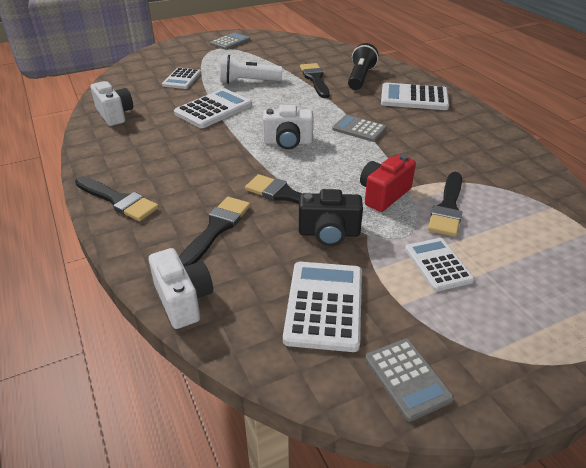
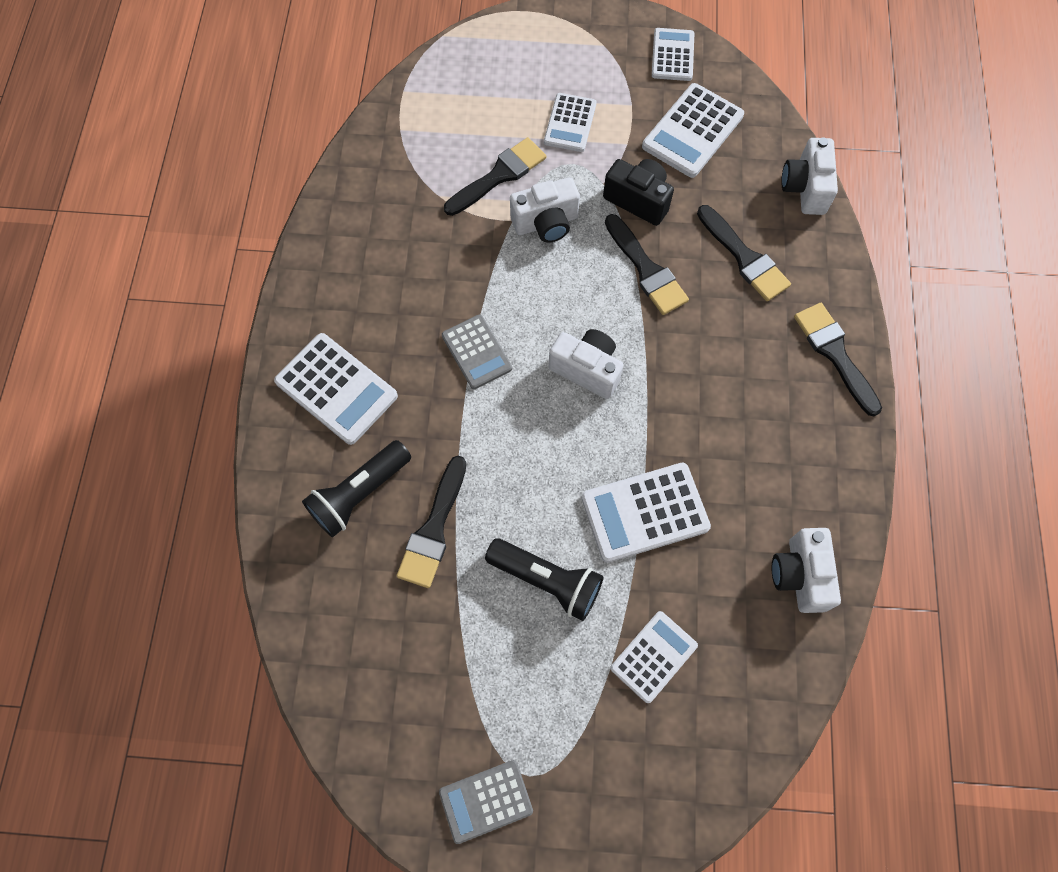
camera: 150 degrees left, 30 degrees up
(216, 229) = (744, 257): black brush -> black brush turned 90 degrees counterclockwise
(248, 82) = (547, 581): white flashlight -> black flashlight
(383, 195) = (546, 223): red camera -> white camera
(407, 378) = (672, 55): grey calculator -> white calculator

